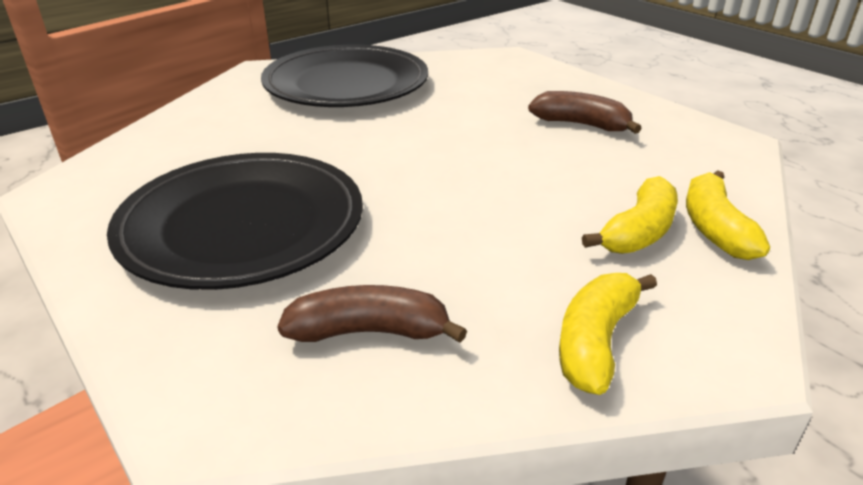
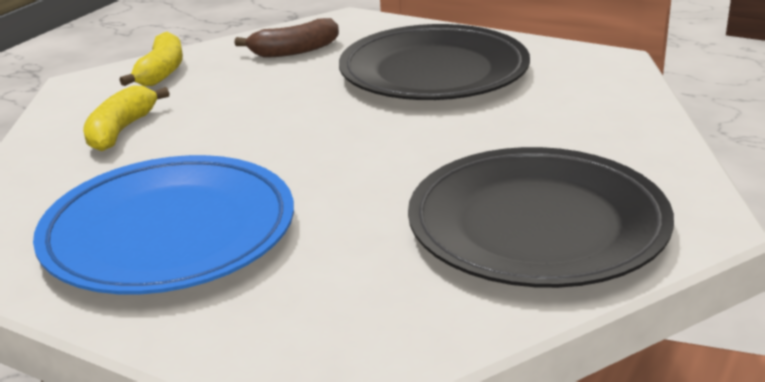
camera: 160 degrees right, 5 degrees down
(581, 124) = (169, 233): brown banana -> blue plate
(714, 228) = (53, 146): yellow banana -> none

